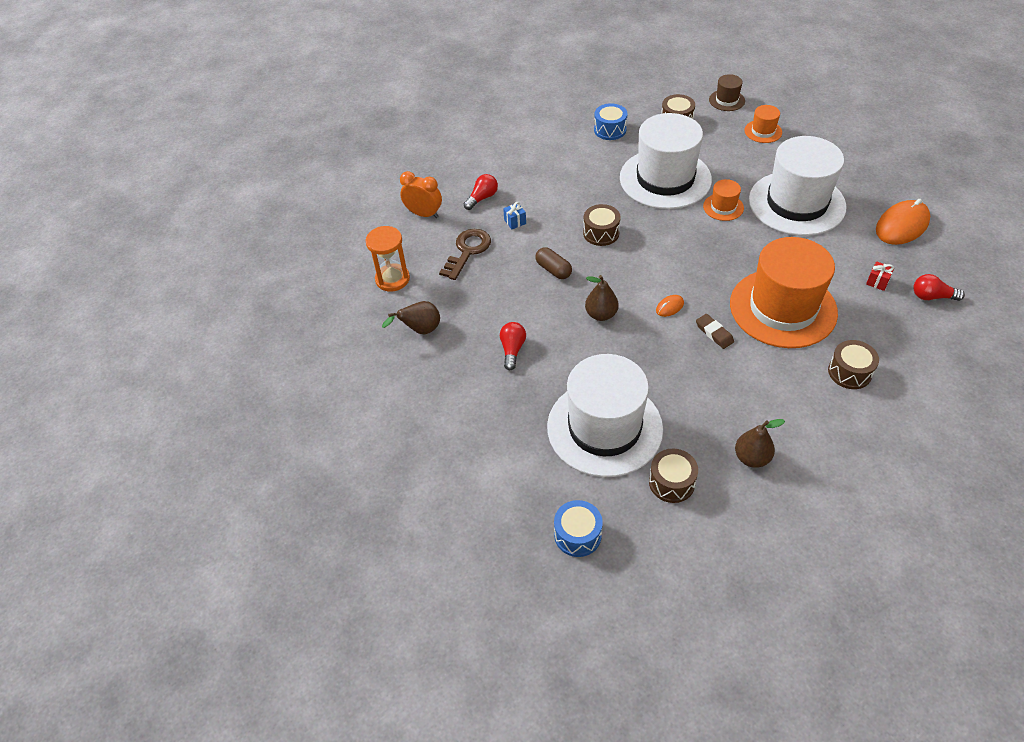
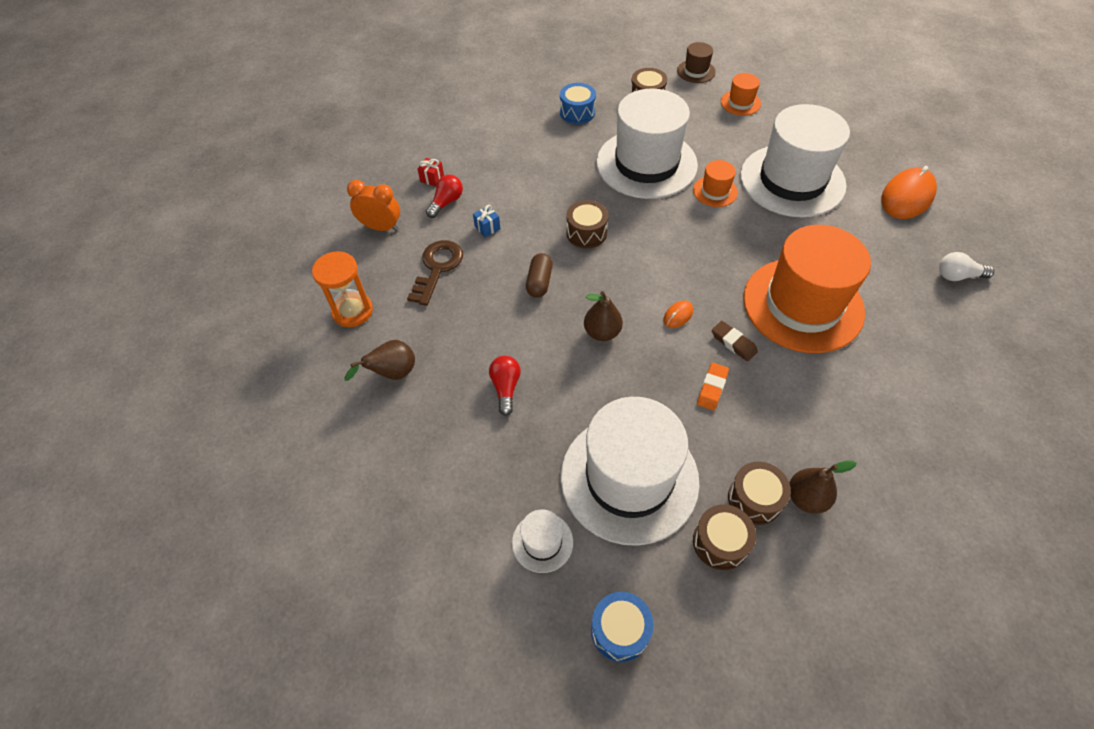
camera: 10 degrees left, 5 degrees up
(525, 466) = (542, 542): none -> white hat
(553, 270) = (539, 282): brown capsule -> brown capsule turned 60 degrees clockwise
(688, 367) = (712, 388): none -> orange eraser
(849, 372) = (891, 376): brown drum -> brown drum (754, 499)
(877, 282) = (897, 264): red gift -> red gift (432, 178)
(932, 296) = (958, 276): red light bulb -> white light bulb

